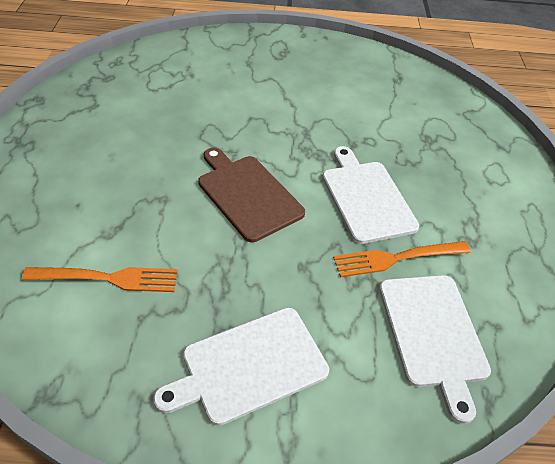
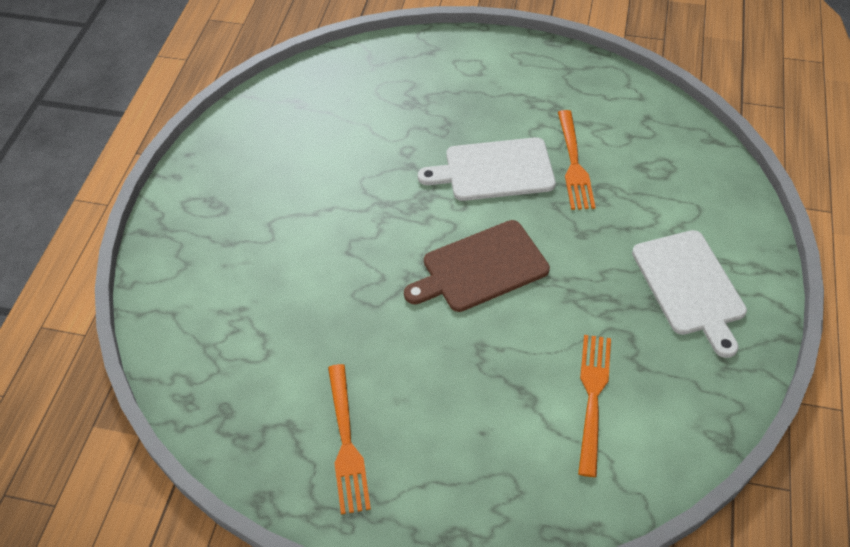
camera: 75 degrees left, 5 degrees up
(76, 132) = (346, 442): none -> orange fork
(433, 333) = (655, 158): white cutting board -> none

